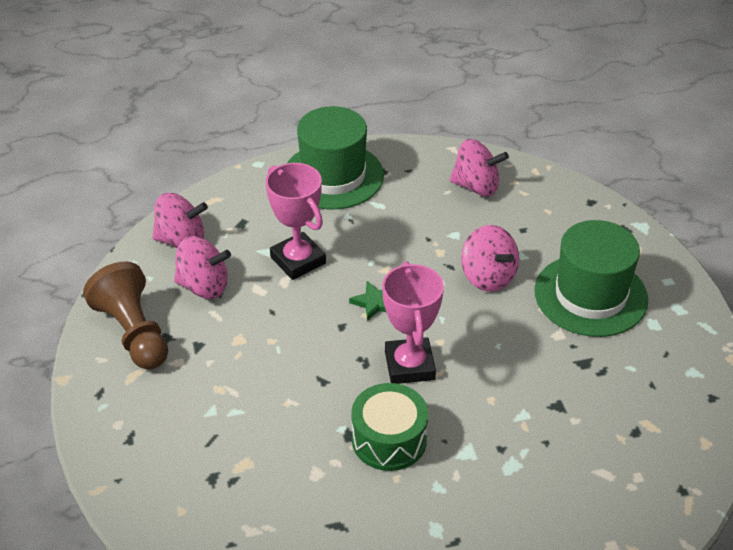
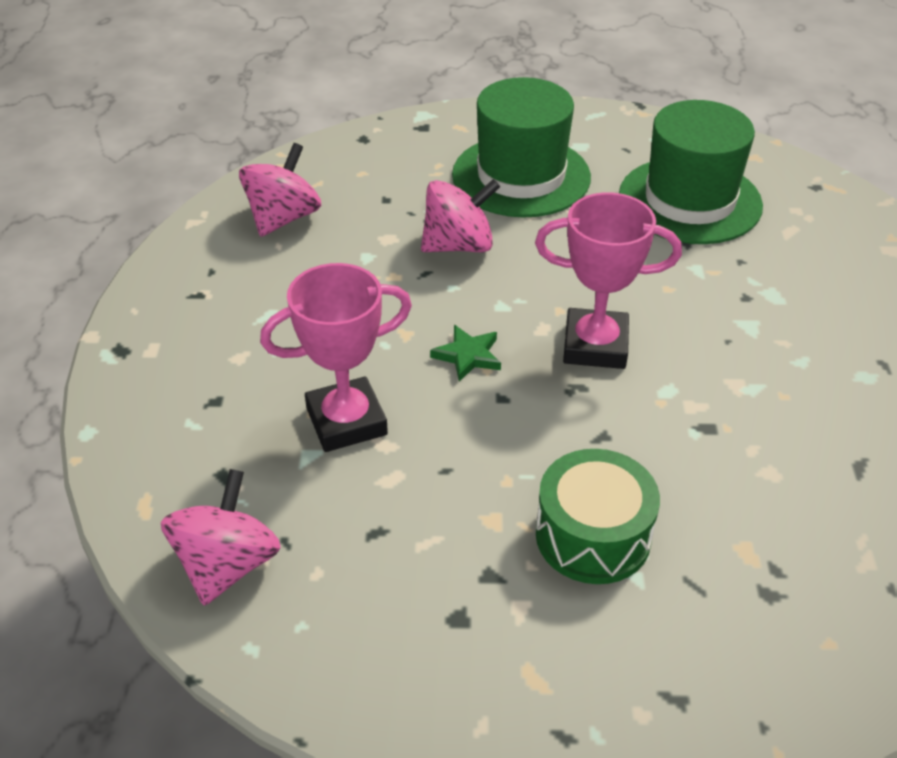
camera: 75 degrees left, 0 degrees up
(133, 333) = (432, 666): brown pawn -> none
(204, 286) = (355, 548): pink spinning top -> none
(333, 176) = (175, 349): green hat -> green hat (690, 200)
(389, 439) = (720, 389): green drum -> green drum (593, 536)

